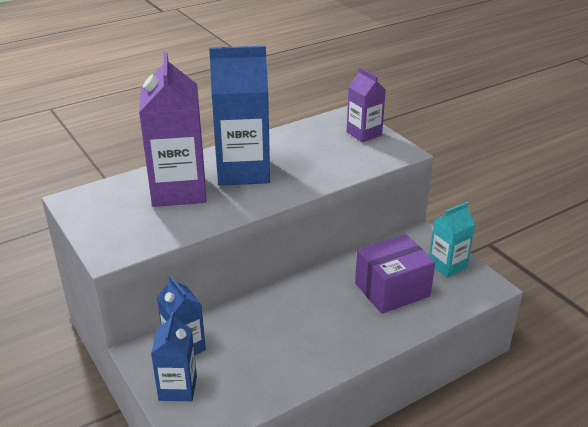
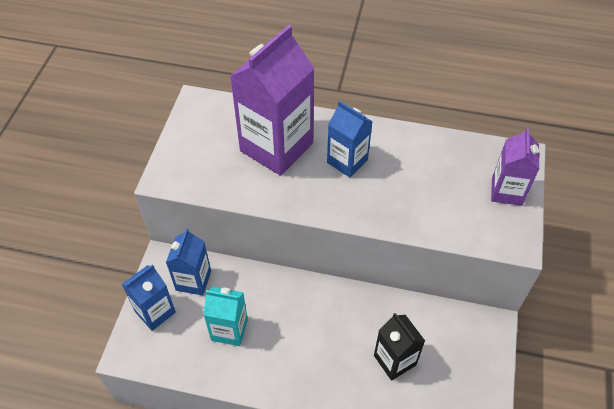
camera: 45 degrees right, 20 degrees up
(243, 171) = (347, 161): blue carton -> blue carton, size x0.55
(392, 289) = (394, 360): purple box -> black carton
(447, 265) = (473, 377): turquoise carton -> turquoise carton (229, 330)

